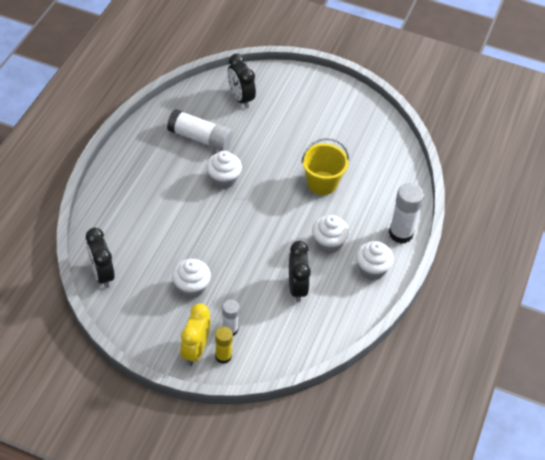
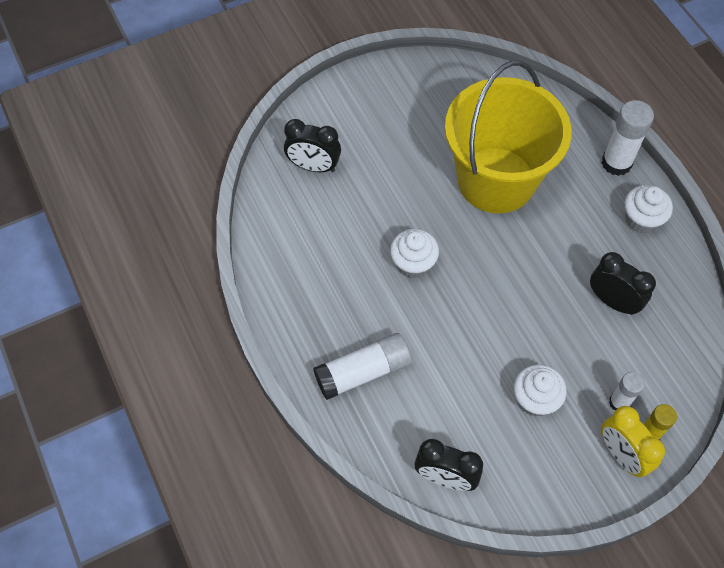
camera: 45 degrees left, 10 degrees up
(200, 138) = (335, 244): white glue stick -> white glue stick (363, 372)
(322, 183) = (496, 180): yellow bucket -> yellow bucket, size x1.97
(328, 243) = (578, 232): white cupcake -> none

